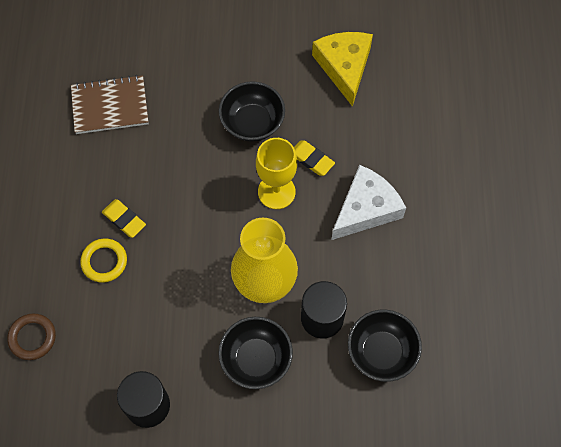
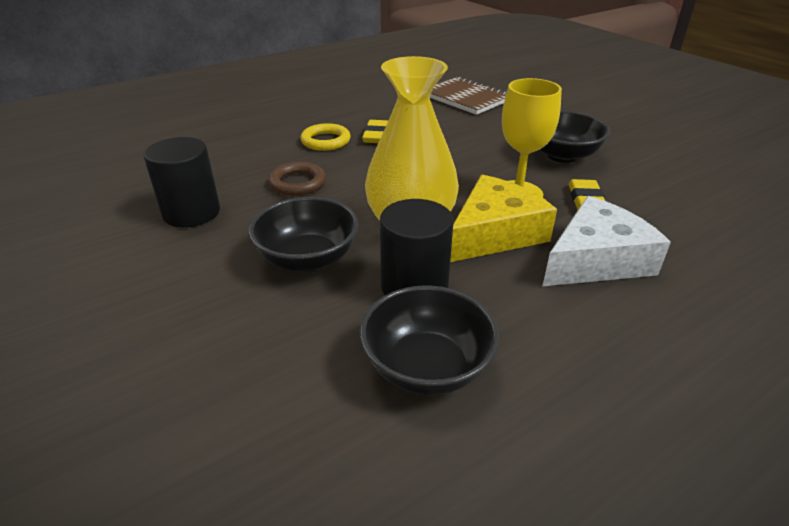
camera: 55 degrees right, 30 degrees down
(32, 337) = (220, 137): brown ring -> brown ring (297, 183)
(344, 67) = (712, 178): yellow cheese -> yellow cheese (494, 233)
(366, 209) = (596, 260): white cheese -> white cheese turned 45 degrees counterclockwise

